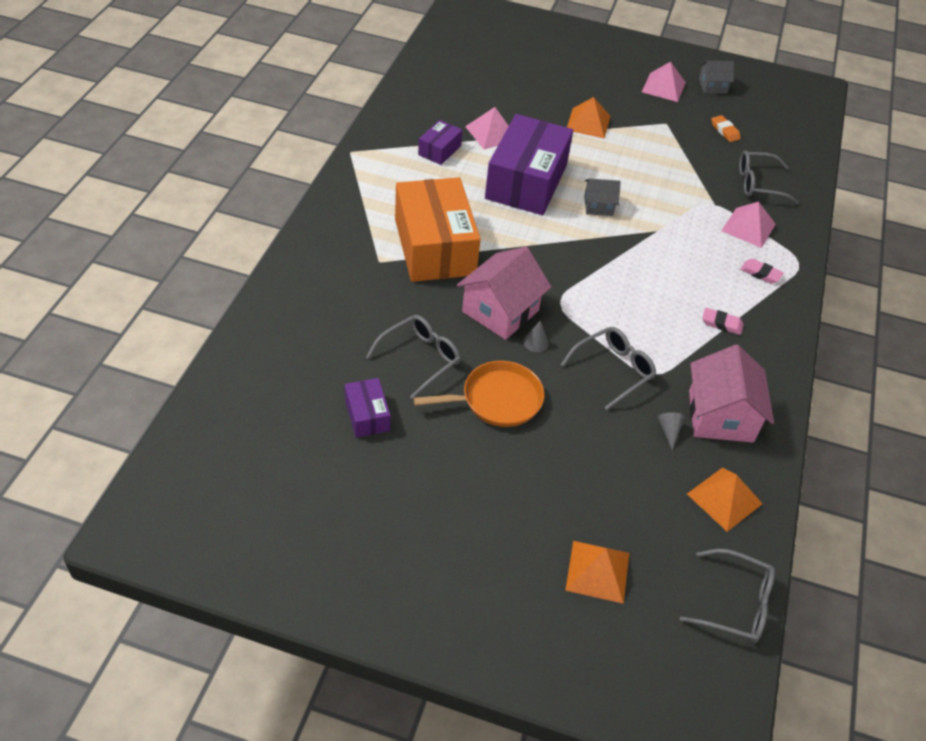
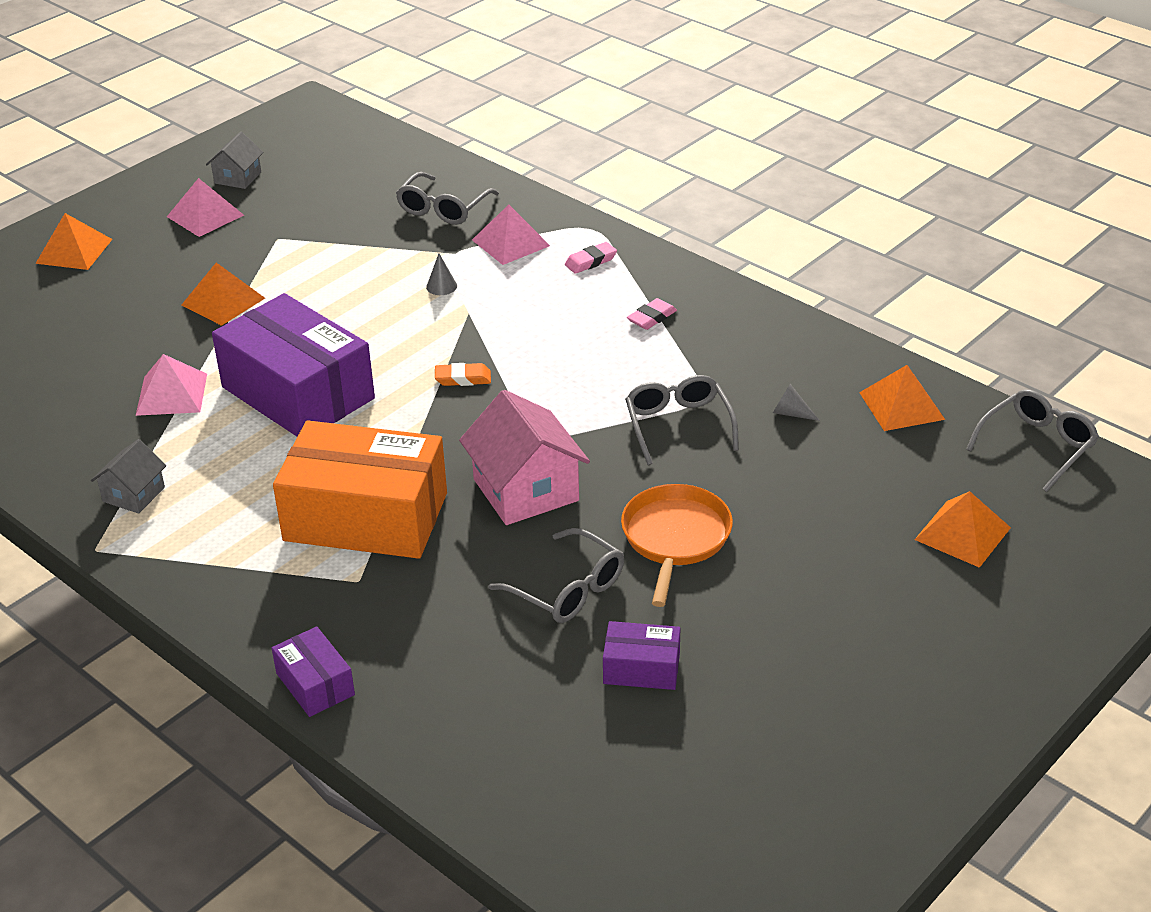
camera: 60 degrees left, 10 degrees down
(420, 358) = (568, 589): grey glasses -> grey glasses turned 150 degrees clockwise
(439, 150) = (168, 455): purple box -> purple box (315, 684)
(536, 342) = (598, 475): grey cone -> grey cone (441, 286)
(590, 51) = (74, 251): none -> orange pyramid
(598, 206) = (391, 345): grey house -> grey house (134, 494)
(720, 416) = (787, 368): pink house -> none
(725, 131) = (330, 199): orange eraser -> orange eraser (463, 378)

